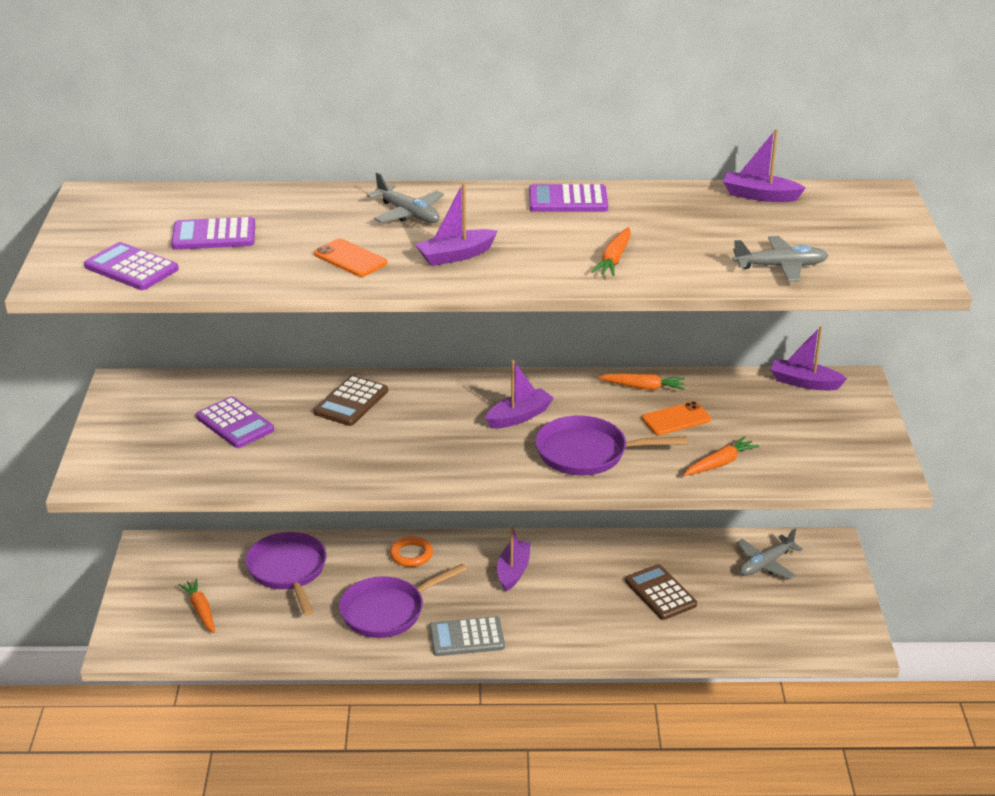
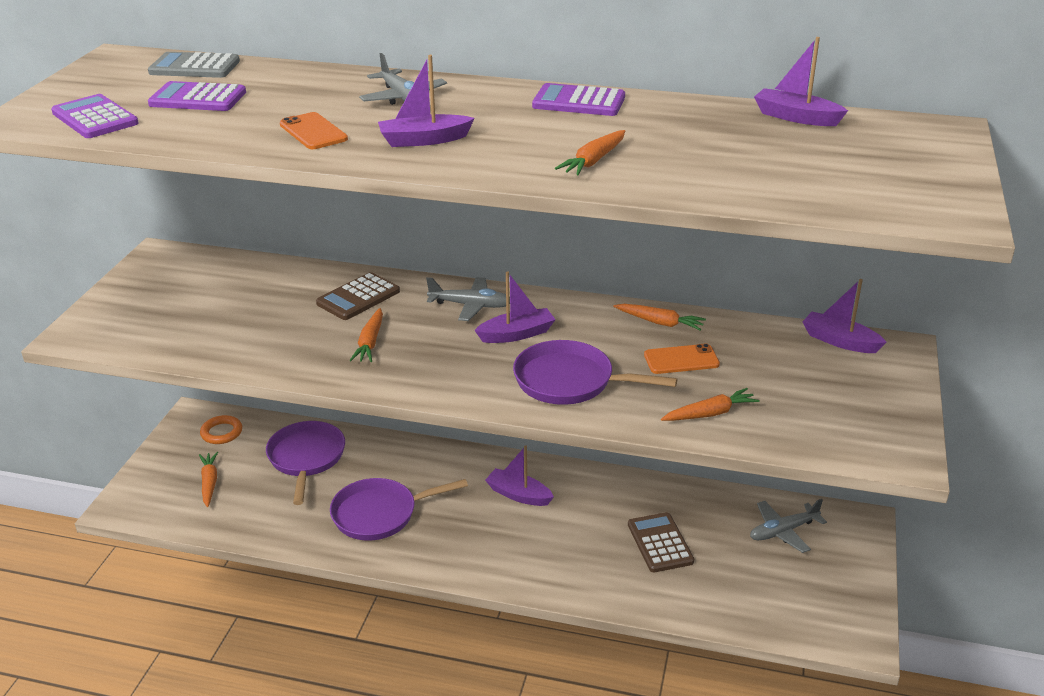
camera: 15 degrees right, 0 degrees up
(235, 424) = (237, 303): purple calculator -> none
(387, 444) = (370, 342): none -> orange carrot
(411, 554) = (427, 462): orange ring -> orange ring (221, 432)
(466, 637) = (445, 554): grey calculator -> grey calculator (194, 67)
(513, 571) = (518, 495): purple boat -> purple boat turned 90 degrees counterclockwise
(781, 266) = (784, 188): grey plane -> grey plane (471, 305)

